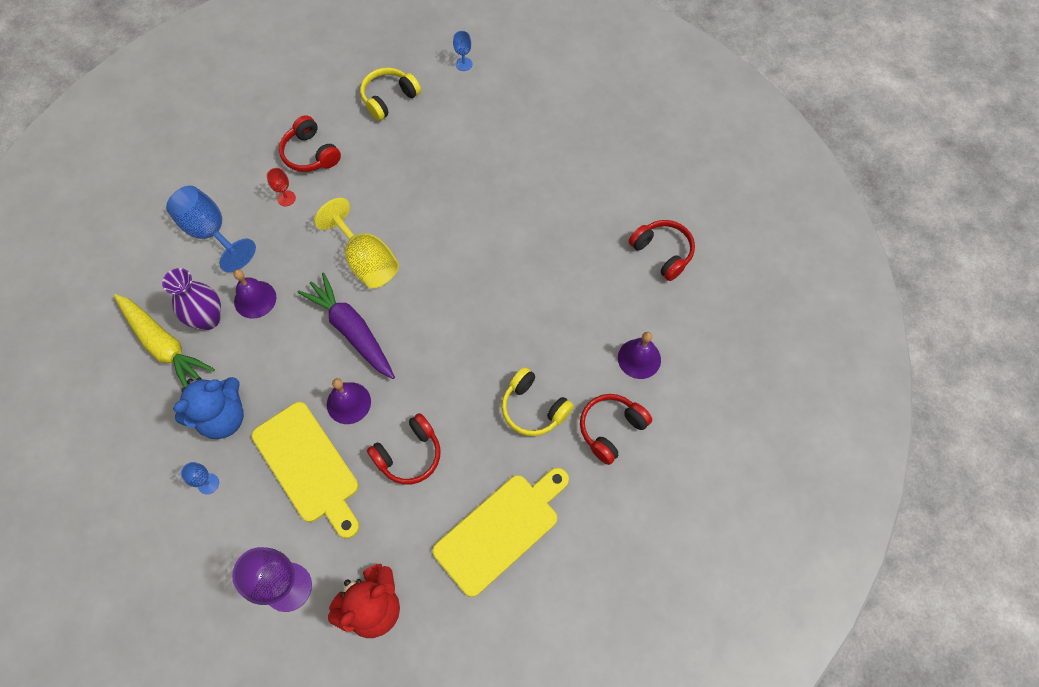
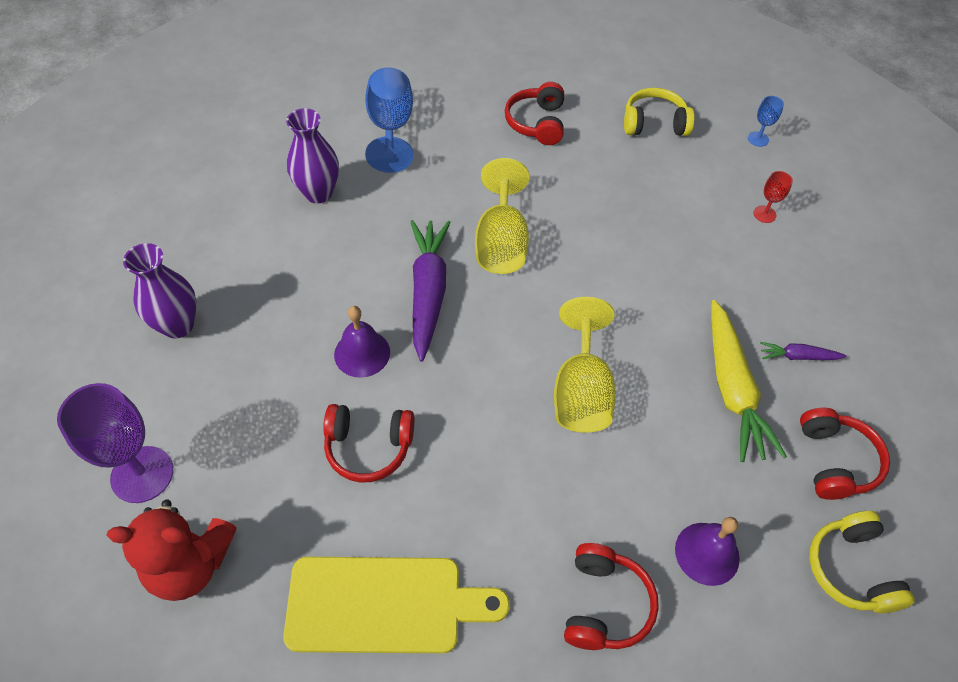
camera: 40 degrees right, 10 degrees down
(164, 346) = (263, 188): yellow carrot -> yellow carrot (732, 388)
(208, 483) = (178, 325): blue goblet -> purple vase
(223, 417) = (246, 280): blue teddy bear -> none
(255, 299) = (372, 205): purple bell -> none
(286, 198) = (480, 144): red goblet -> red goblet (764, 214)
(308, 466) = (271, 380): yellow cutting board -> none
(499, 321) = (581, 391): none -> yellow goblet
(533, 408) = (536, 507): yellow headphones -> yellow headphones (851, 569)
(598, 203) = (798, 356): none -> purple carrot
(611, 429) = (604, 604): red headphones -> red headphones turned 105 degrees clockwise

